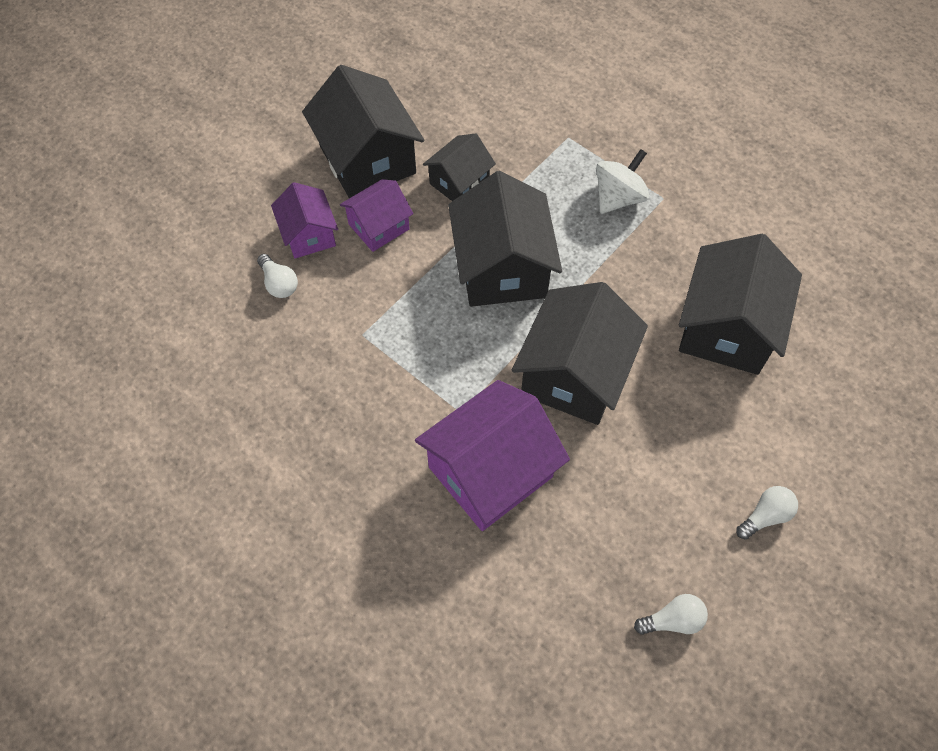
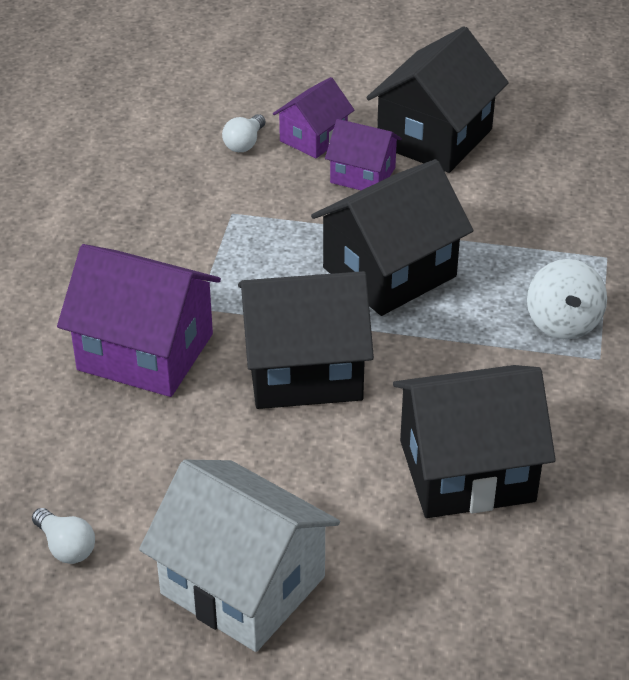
camera: 60 degrees right, 20 degrees down
(459, 182) = (467, 204): black house -> none
(618, 198) = (563, 323): white spinning top -> white spinning top turned 75 degrees clockwise
(765, 516) = (242, 585): white light bulb -> white house

